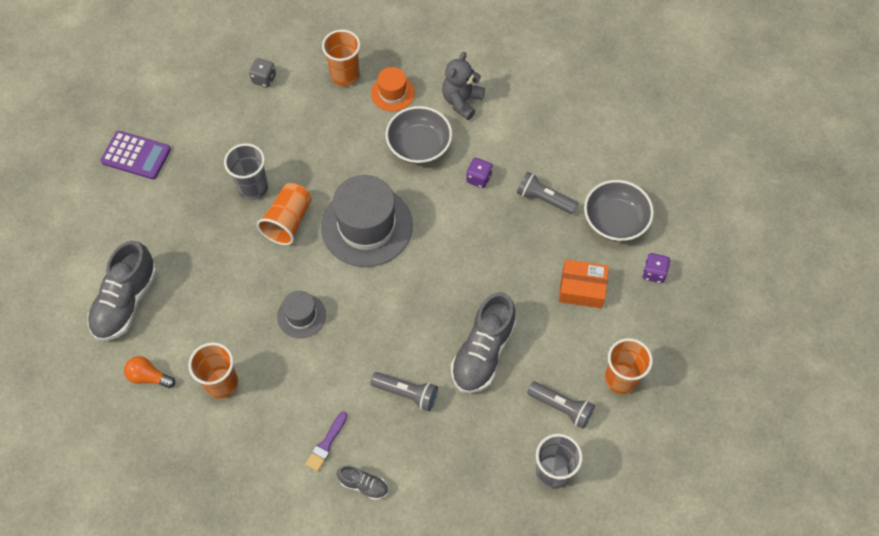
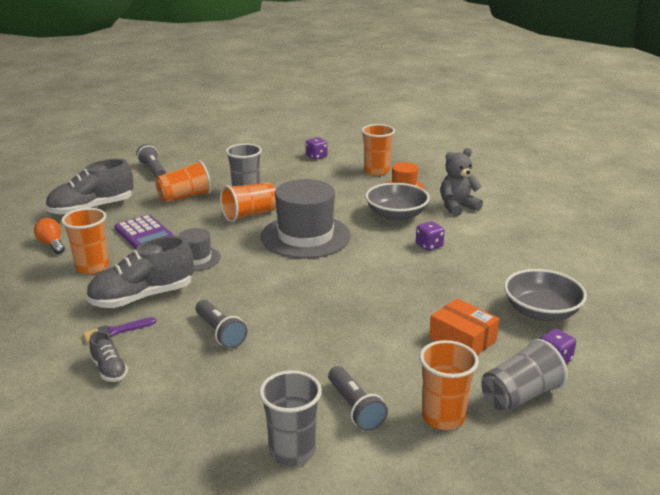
camera: 35 degrees right, 35 degrees down
(136, 155) = (191, 159): purple calculator -> purple calculator (144, 234)
(199, 228) = (185, 197): none -> orange cup
(264, 79) = (316, 156): grey dice -> purple dice
(483, 353) = (318, 338): grey shoe -> grey shoe (142, 297)
(544, 199) = (479, 275): grey flashlight -> grey flashlight (153, 170)
(654, 326) = (520, 396): none -> grey cup

